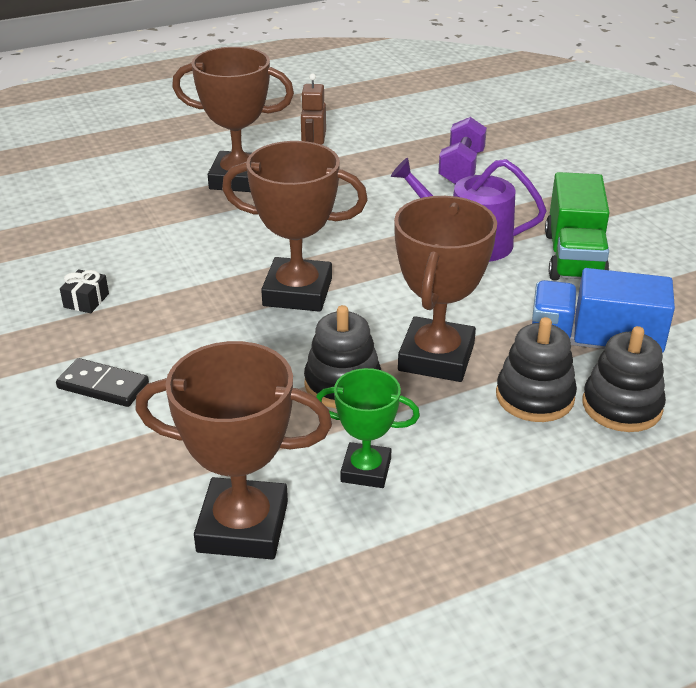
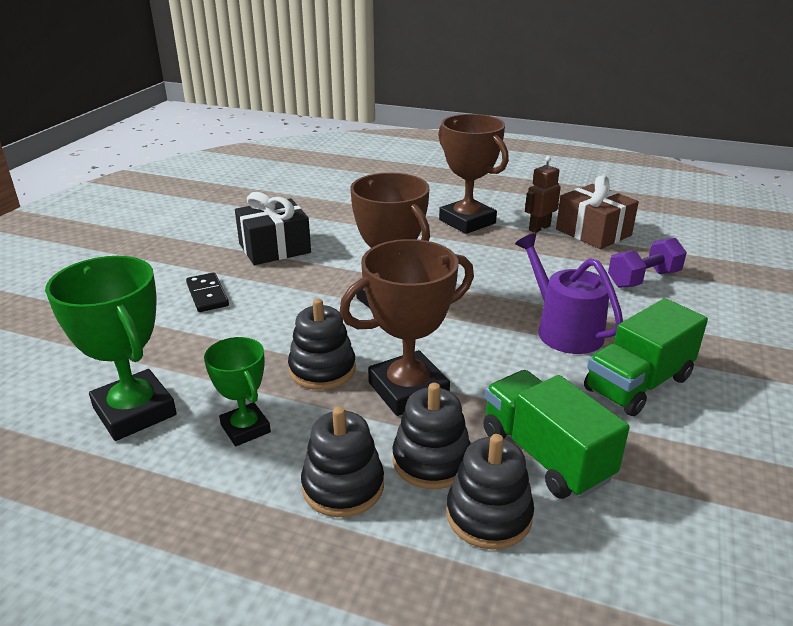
camera: 45 degrees right, 5 degrees down
(86, 301) = (274, 248): black gift -> black gift, size x2.25
(243, 527) = (135, 412): brown trophy -> green trophy
(364, 141) = (593, 232): none -> brown gift
(508, 456) = (343, 486): none -> black stacking toy
(594, 344) = (545, 455): blue truck -> green truck

